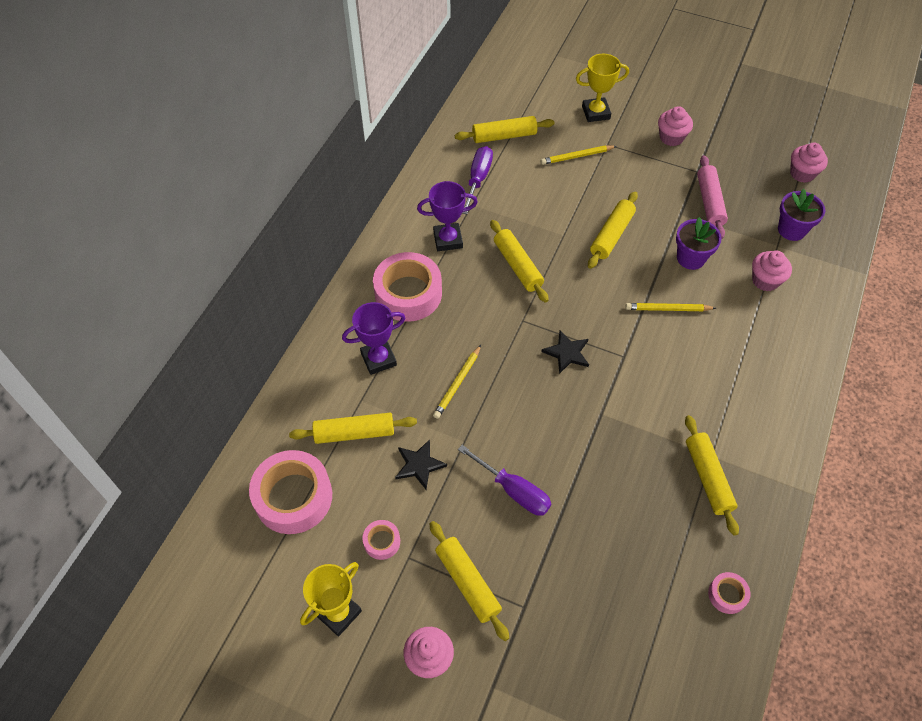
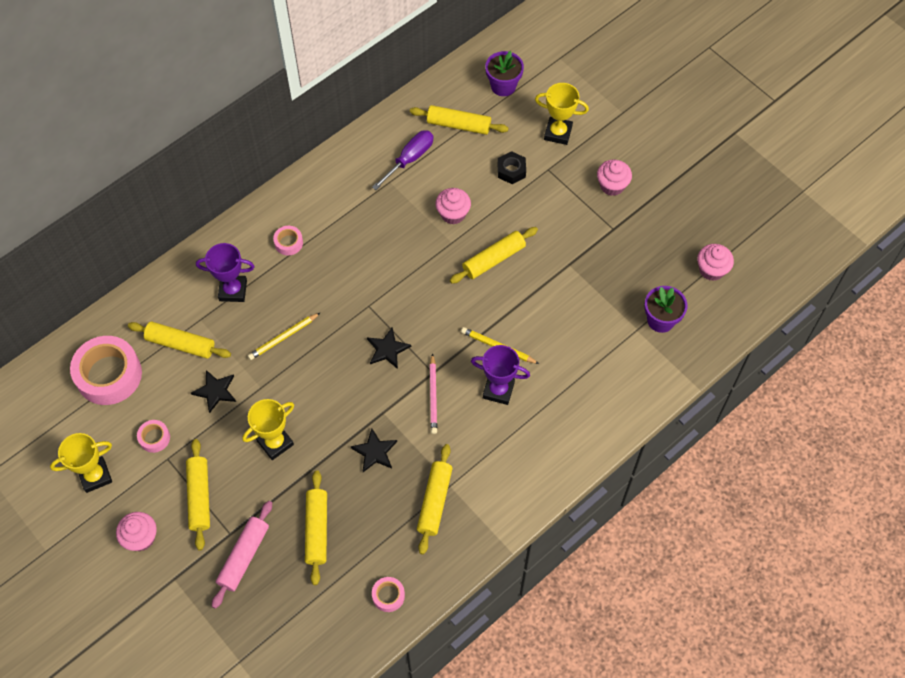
camera: 25 degrees right, 5 degrees up
(408, 293) = (288, 243): pink tape -> pink tape, size x0.46
(448, 240) = (349, 207): purple trophy -> purple trophy (498, 390)
(513, 490) = (275, 443): purple screwdriver -> yellow trophy
(517, 266) = (394, 255): yellow rolling pin -> yellow rolling pin (317, 530)
(576, 156) = (511, 170): yellow pencil -> black nut
(618, 455) = (374, 452): none -> black star
(638, 378) = (433, 396): none -> pink pencil
(690, 258) = (549, 309): purple flower pot -> purple flower pot (503, 86)
(709, 202) = (603, 263): pink rolling pin -> pink rolling pin (244, 556)
(765, 280) = (602, 357): pink cupcake -> pink cupcake (453, 214)

